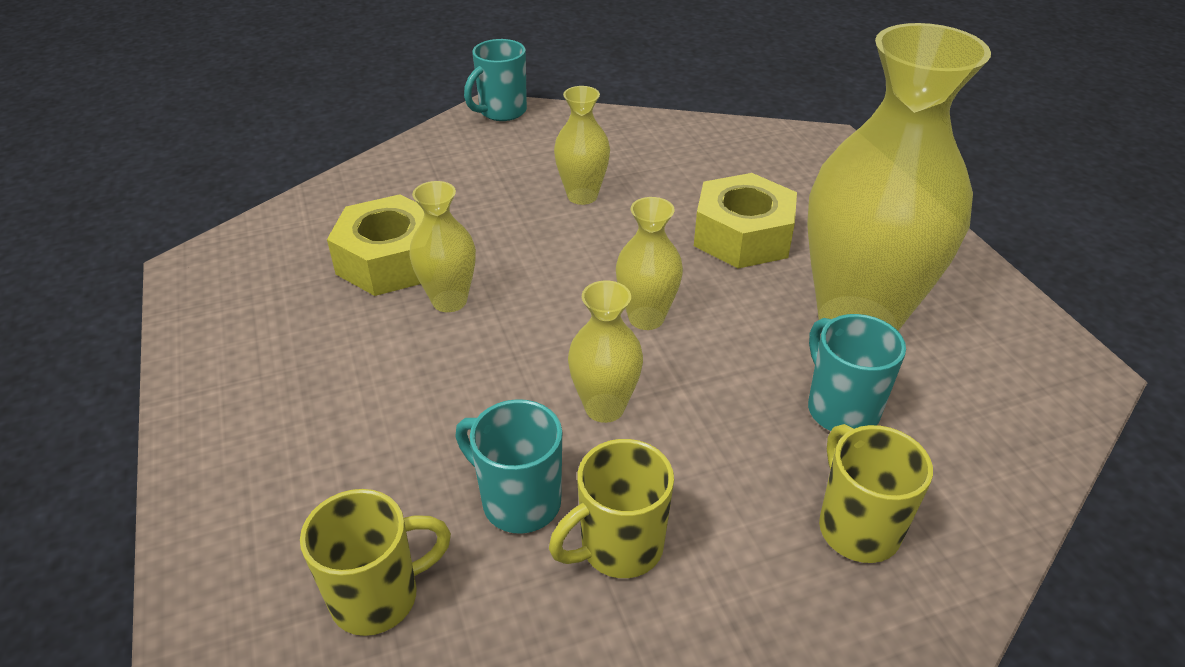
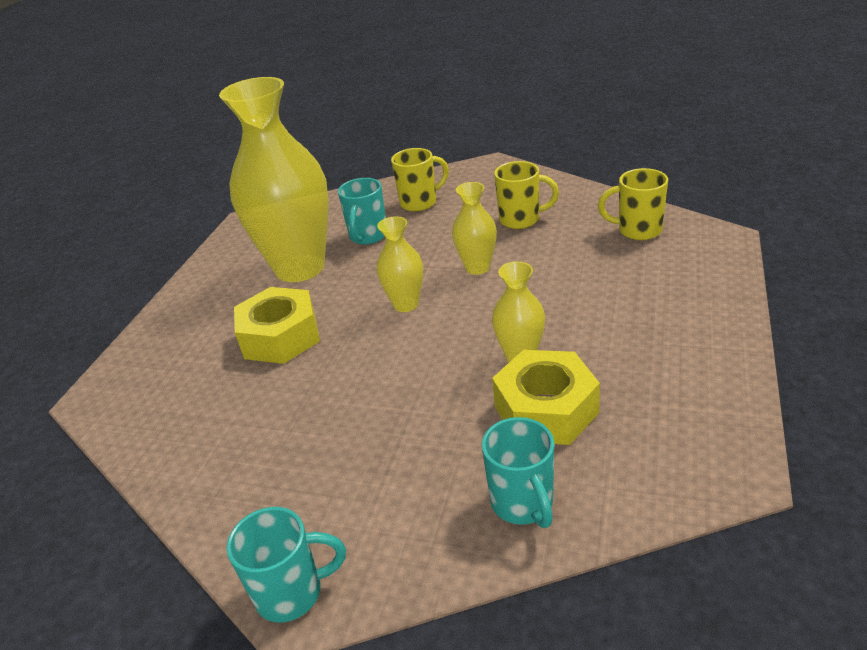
camera: 140 degrees left, 5 degrees down
(518, 501) = (553, 244): turquoise mug -> turquoise mug (523, 504)
(582, 196) = (341, 417): yellow vase -> none
(856, 527) = (420, 202): yellow mug -> yellow mug turned 135 degrees counterclockwise

